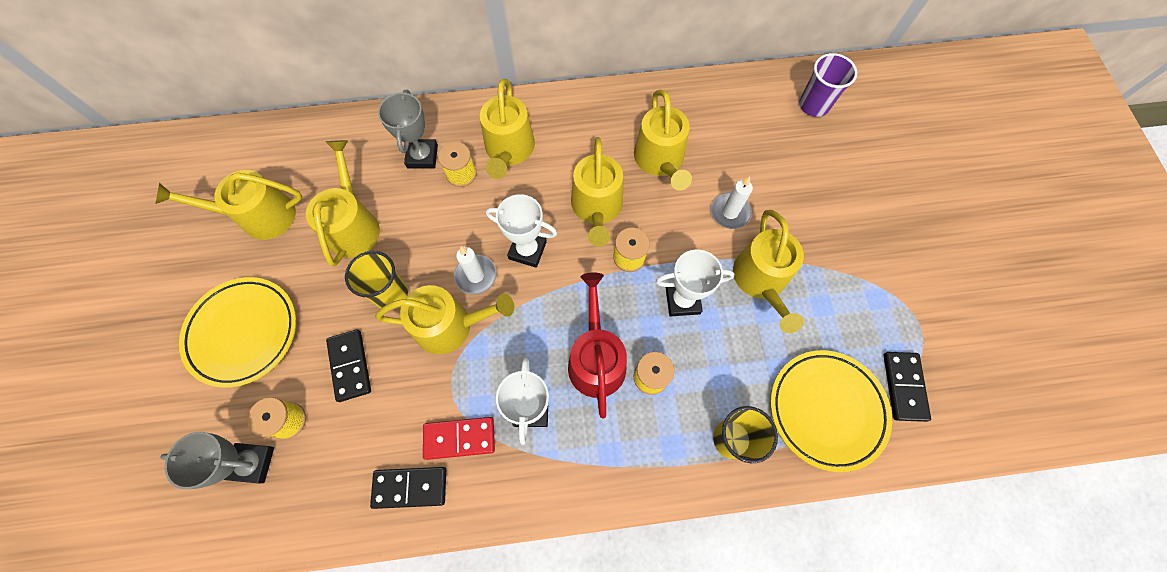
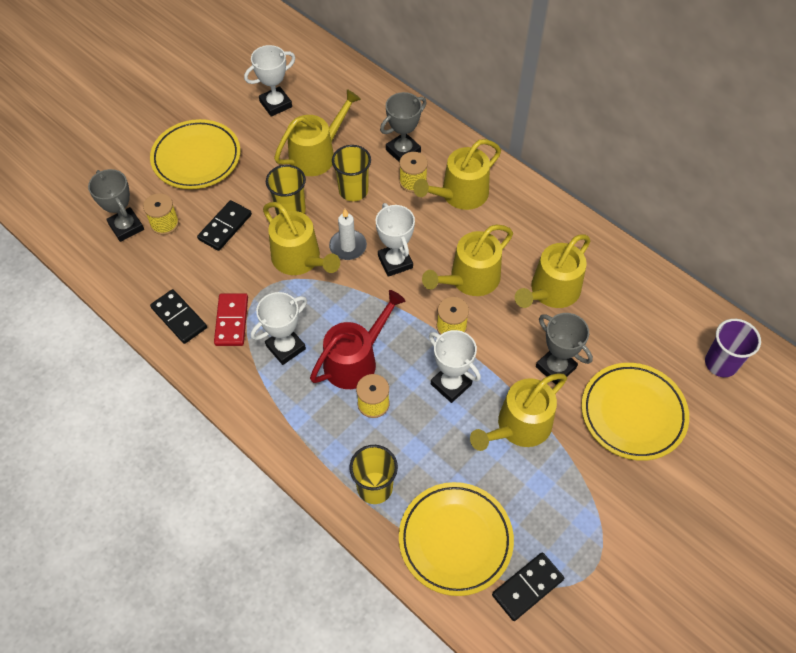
camera: 50 degrees right, 10 degrees down
(260, 216) = (276, 104): yellow watering can -> white trophy
(422, 226) = (353, 190): none -> yellow cup
(459, 438) = (231, 321): red domino -> red domino turned 45 degrees clockwise
(730, 212) = (555, 367): white candle -> grey trophy
(811, 193) = (633, 413): none -> yellow plate

